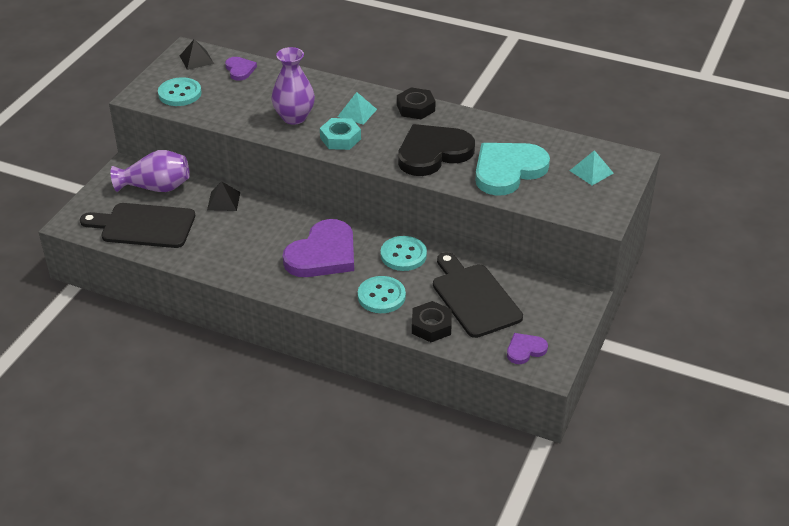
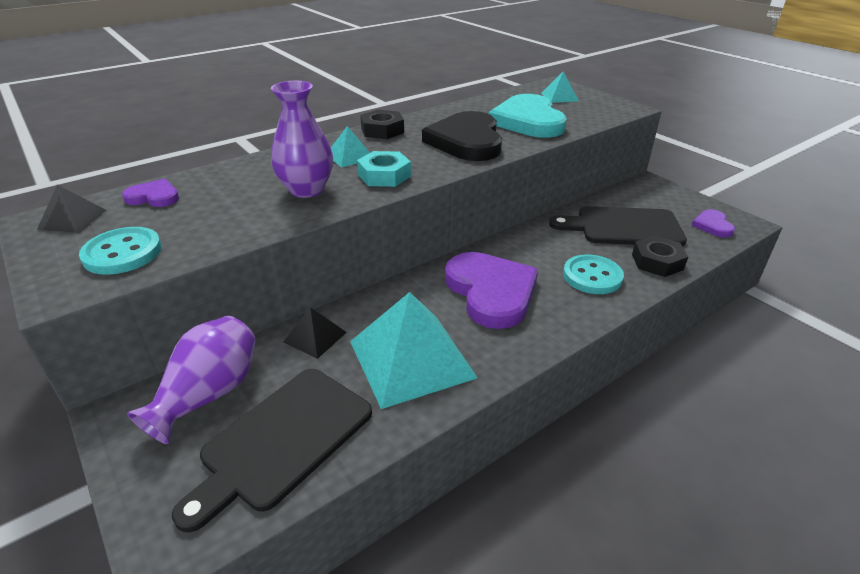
camera: 60 degrees left, 5 degrees down
(231, 244) = (411, 358): none -> turquoise pyramid
(403, 255) = (532, 243): turquoise button -> none

